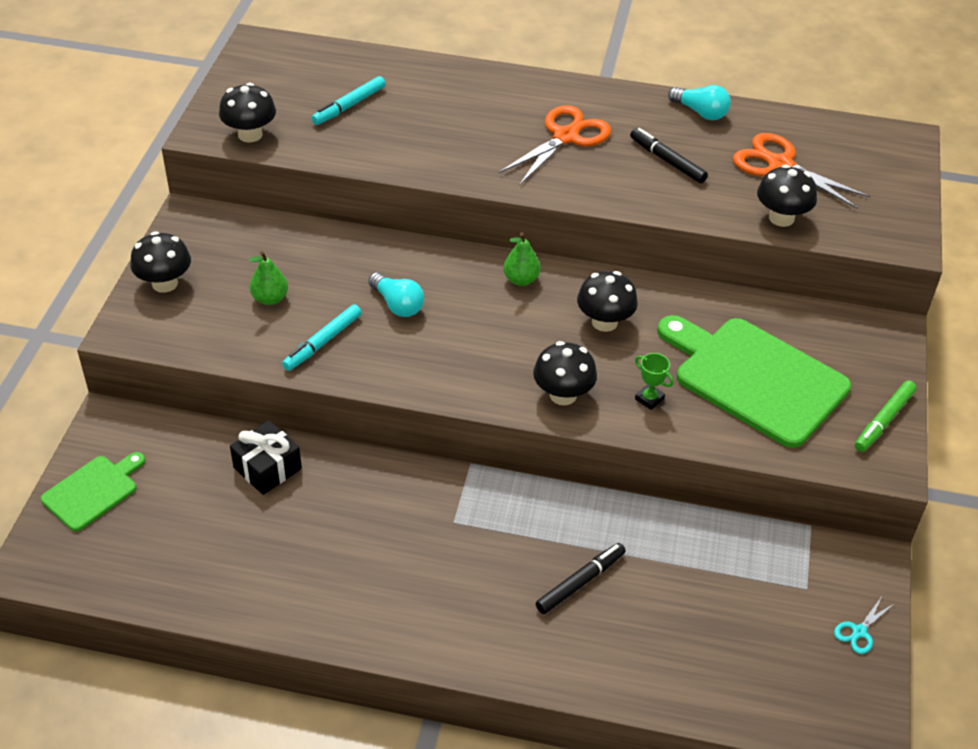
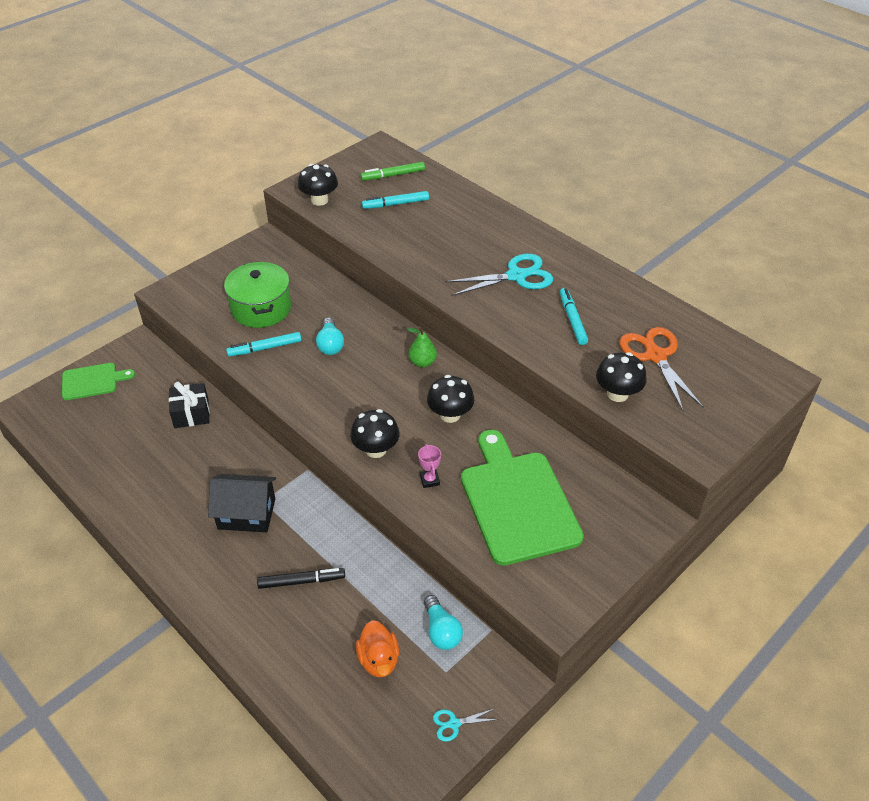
camera: 35 degrees right, 0 degrees up
(165, 283) = (213, 274): black mushroom -> none
(270, 299) = (261, 308): green pear -> green pot
(449, 545) = (246, 514): none -> black house
(565, 137) = (516, 276): orange scissors -> turquoise scissors
(649, 399) = (429, 480): green trophy -> pink trophy
(667, 161) = (572, 320): black marker -> turquoise marker
(700, 112) = (632, 296): turquoise light bulb -> turquoise light bulb (441, 631)
(734, 614) = (379, 660): none -> orange duck
(884, 421) = (584, 580): green marker -> green marker (393, 175)

